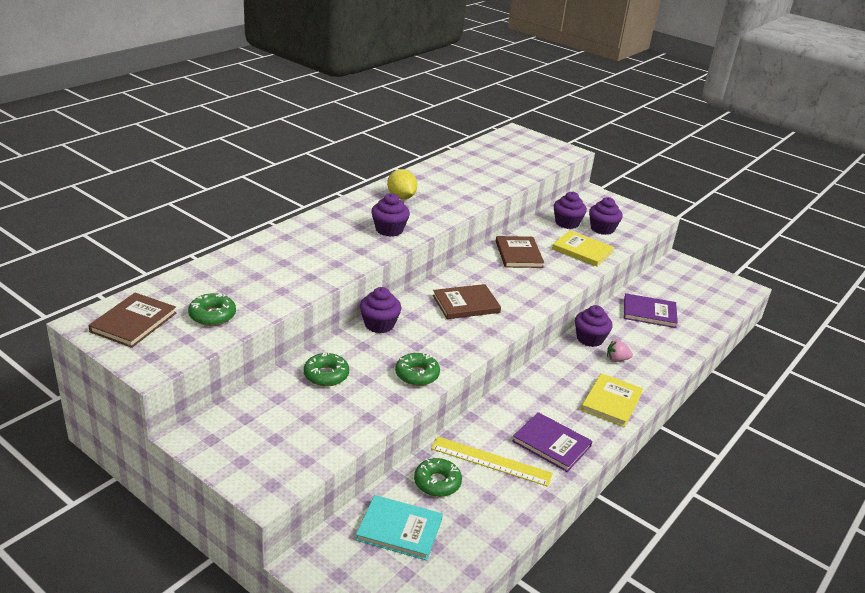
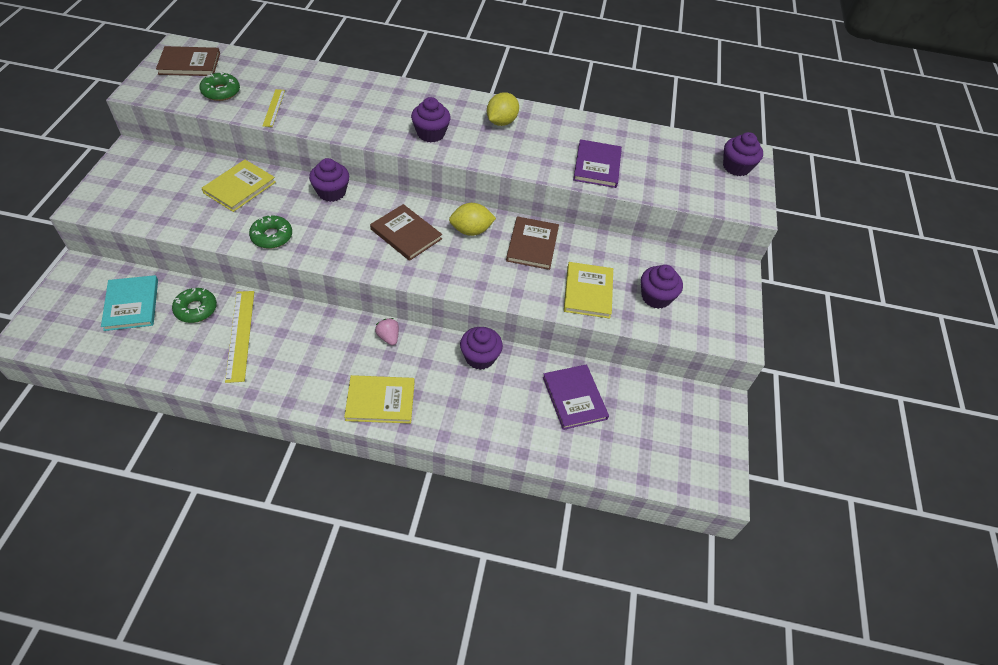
camera: 60 degrees right, 20 degrees up
(273, 292) = (274, 108): none -> yellow ruler
(326, 375) = (239, 187): green donut -> yellow book
(483, 273) = (471, 230): none -> yellow lemon
(518, 254) = (532, 245): brown book -> brown book turned 45 degrees counterclockwise
(551, 444) = (287, 370): purple book -> purple book (597, 166)
(567, 223) = (638, 265): purple cupcake -> purple cupcake (736, 167)
(617, 359) = (458, 388): pink strawberry -> pink strawberry (388, 337)

